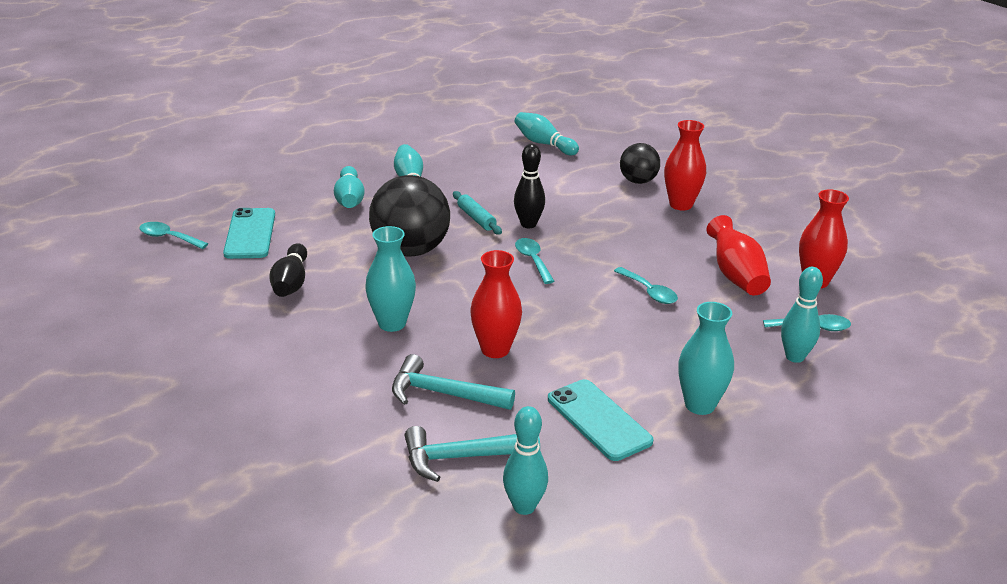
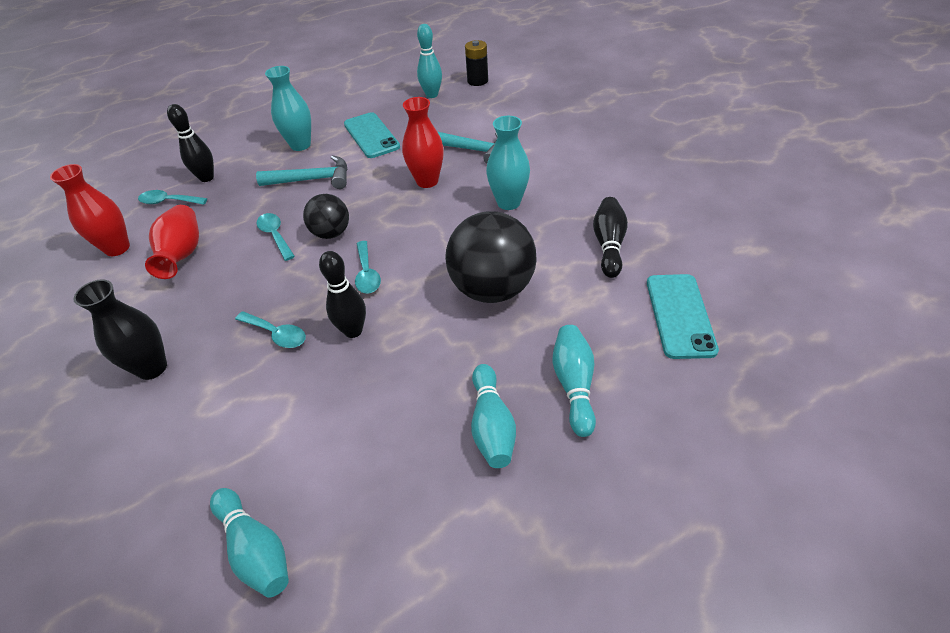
camera: 170 degrees left, 15 degrees up
(168, 238) = (774, 309): turquoise spoon -> turquoise spoon (277, 334)
(442, 543) = (477, 81): none -> black battery
(462, 457) = (462, 115): turquoise hammer -> turquoise hammer (312, 180)
(476, 218) = (412, 342): turquoise rolling pin -> none
(638, 181) = (170, 424): black ball -> black ball (331, 233)
(681, 204) = (152, 368): red vase -> black vase
(795, 357) = (207, 178): turquoise bowling pin -> black bowling pin

